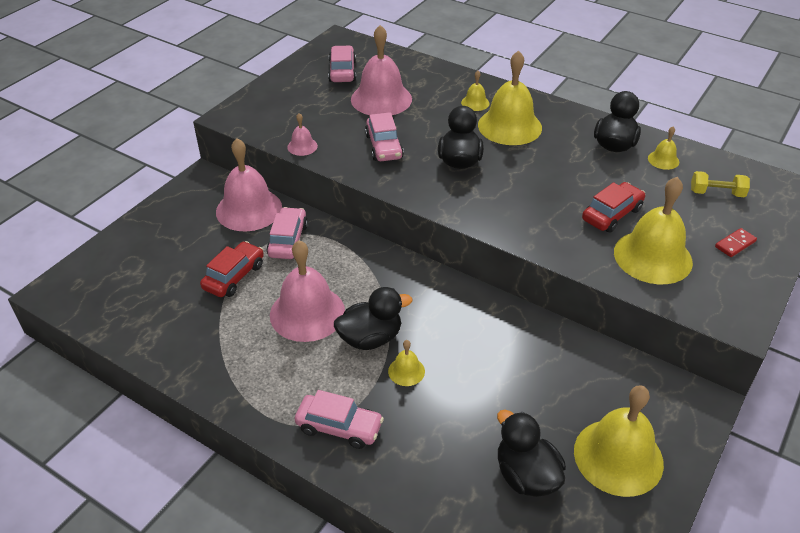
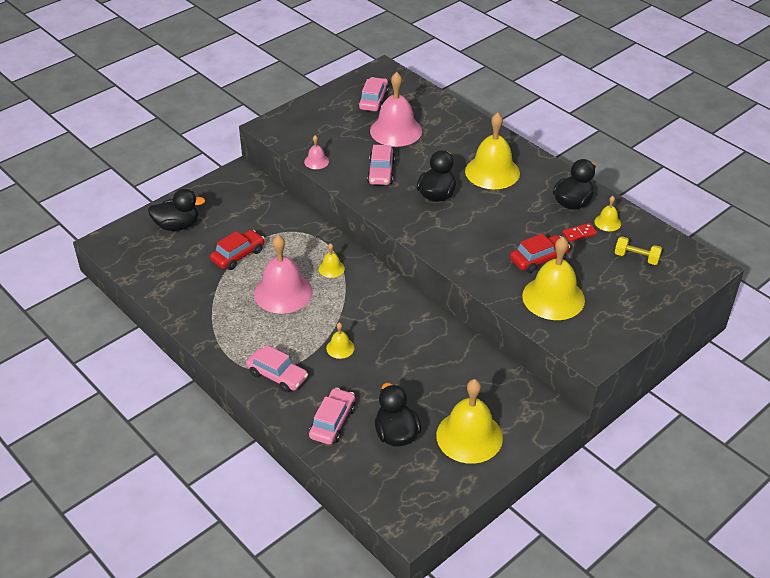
camera: 15 degrees right, 0 degrees up
(249, 209) = (266, 205): pink bell -> none
(288, 240) = (288, 235): pink car -> pink car (332, 422)
(370, 338) = (323, 320): black duck -> black duck (177, 225)
(475, 103) = (473, 146): yellow bell -> yellow bell (331, 268)
(735, 244) = (626, 300): red domino -> red domino (579, 233)

